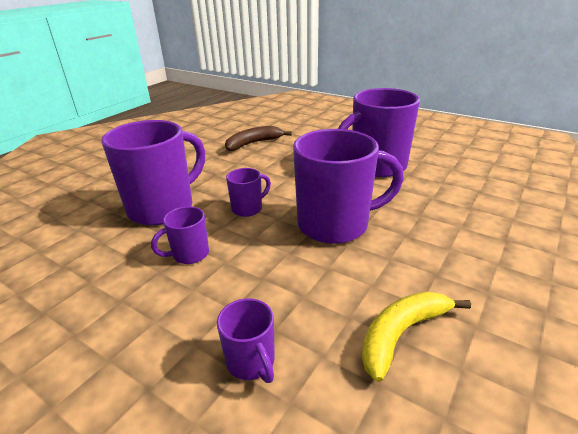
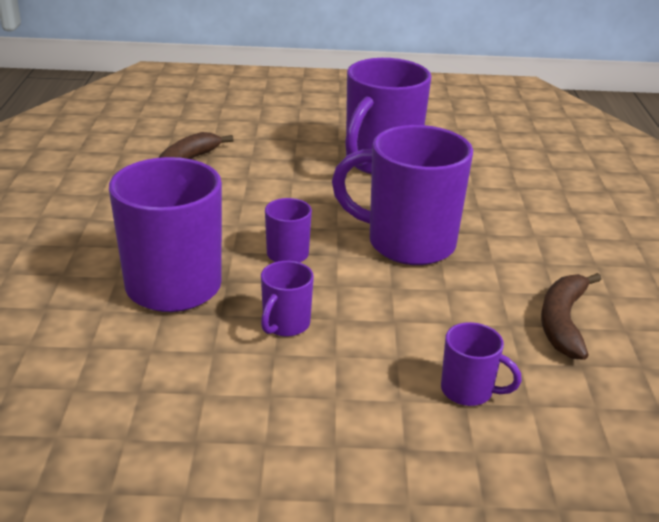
camera: 35 degrees left, 0 degrees up
(335, 225) = (408, 243): purple mug -> purple mug turned 120 degrees counterclockwise
(401, 334) = (563, 322): yellow banana -> brown banana

